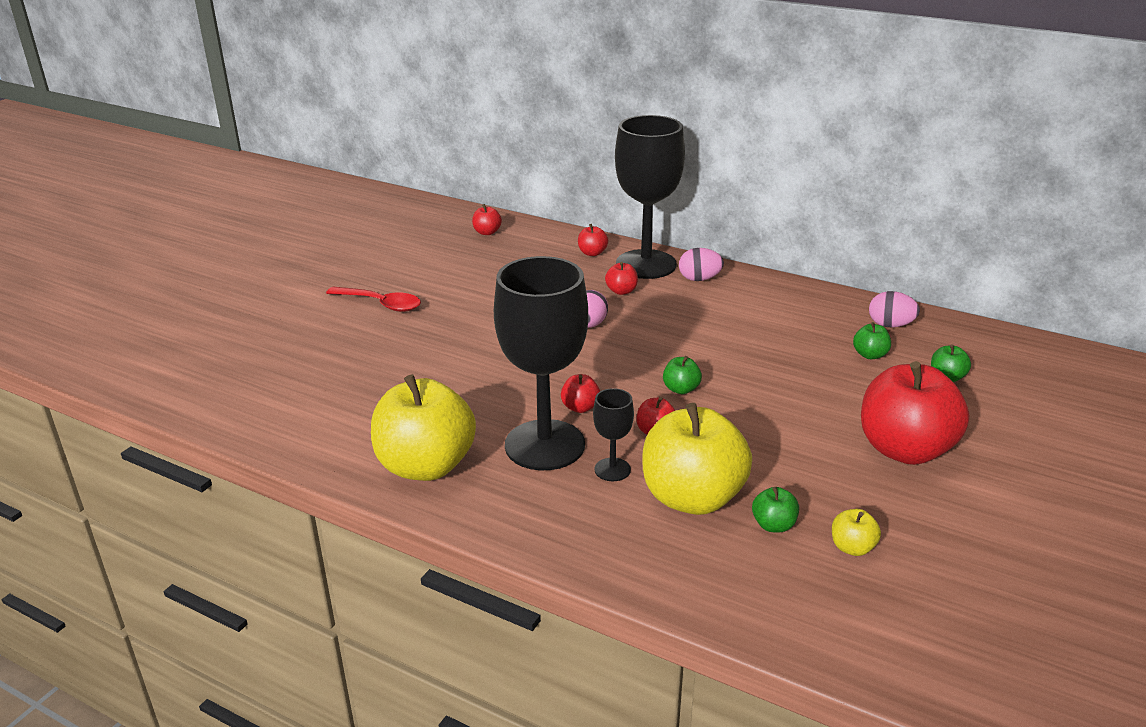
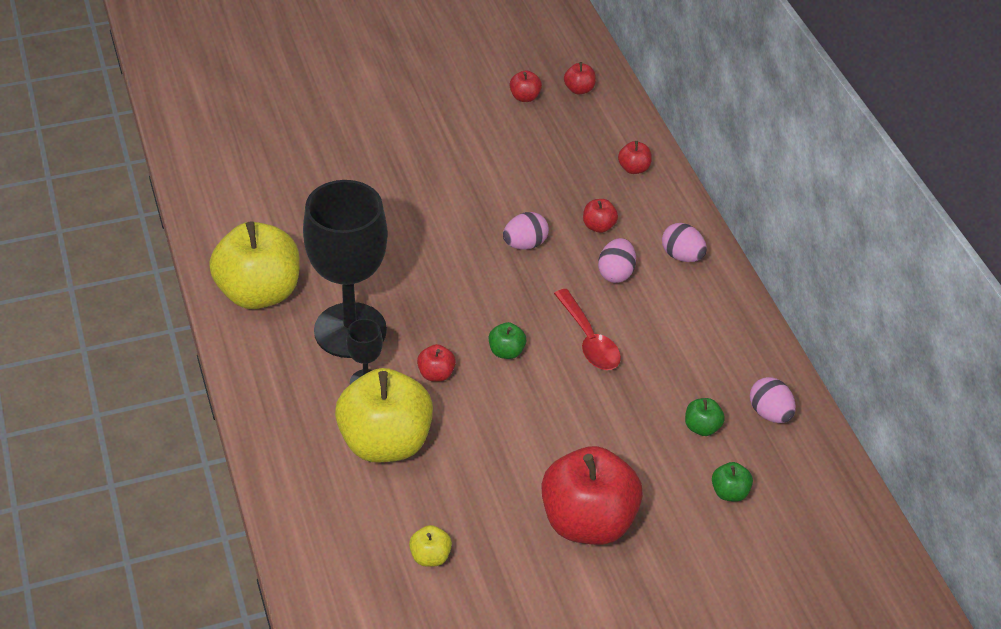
camera: 40 degrees right, 15 degrees up
(380, 304) = (402, 121): red spoon -> red spoon (589, 340)
(580, 407) = (414, 316): red apple -> red apple (524, 97)
(646, 264) = (660, 210): black goblet -> none
(675, 308) = (615, 273): none -> pink egg
(773, 525) = (406, 502): green apple -> none

